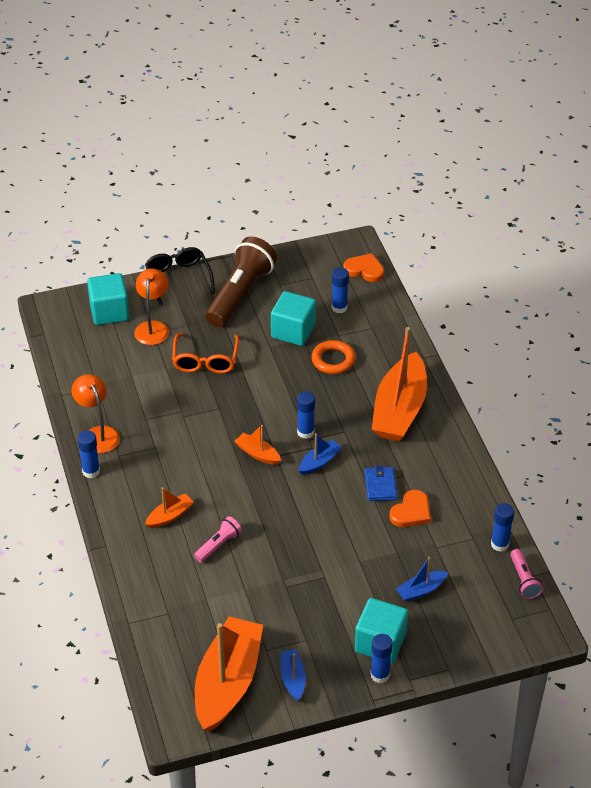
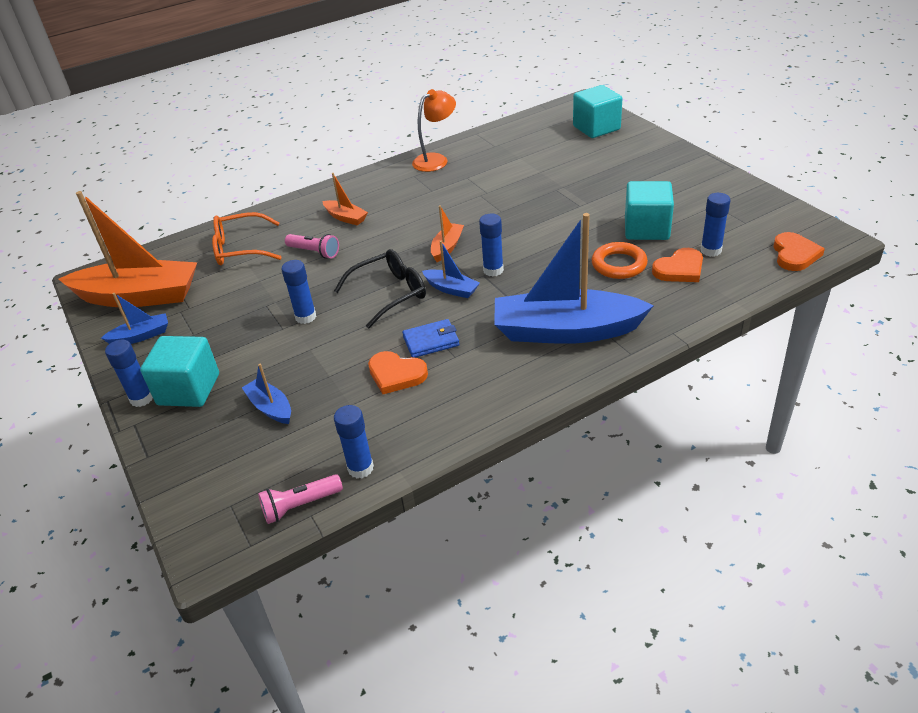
camera: 80 degrees right, 5 degrees down
(91, 471) = (389, 167): blue glue stick -> blue glue stick (306, 317)
(153, 327) = (591, 152): orange lamp -> none
(178, 278) = (671, 148): black glasses -> black glasses (389, 294)
(205, 360) = (564, 189): orange glasses -> orange glasses (240, 249)
(240, 294) = (678, 185): brown flashlight -> none
(354, 331) = (679, 269): none -> orange heart
(399, 409) = (566, 331): orange boat -> blue boat

